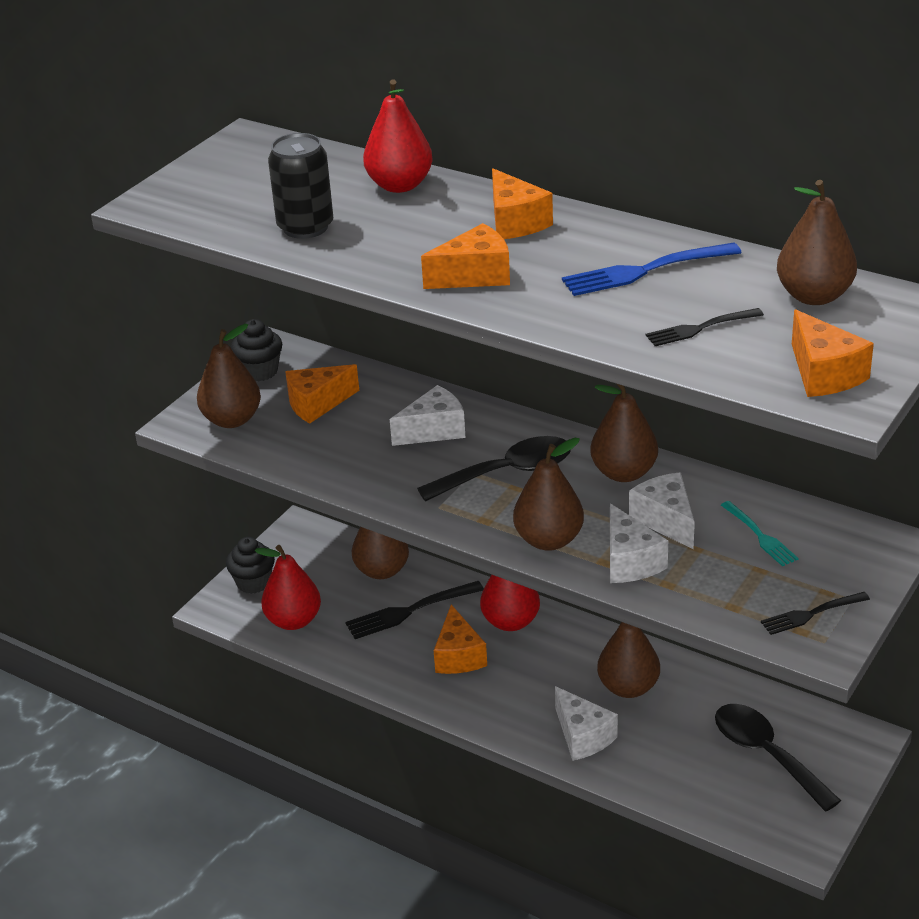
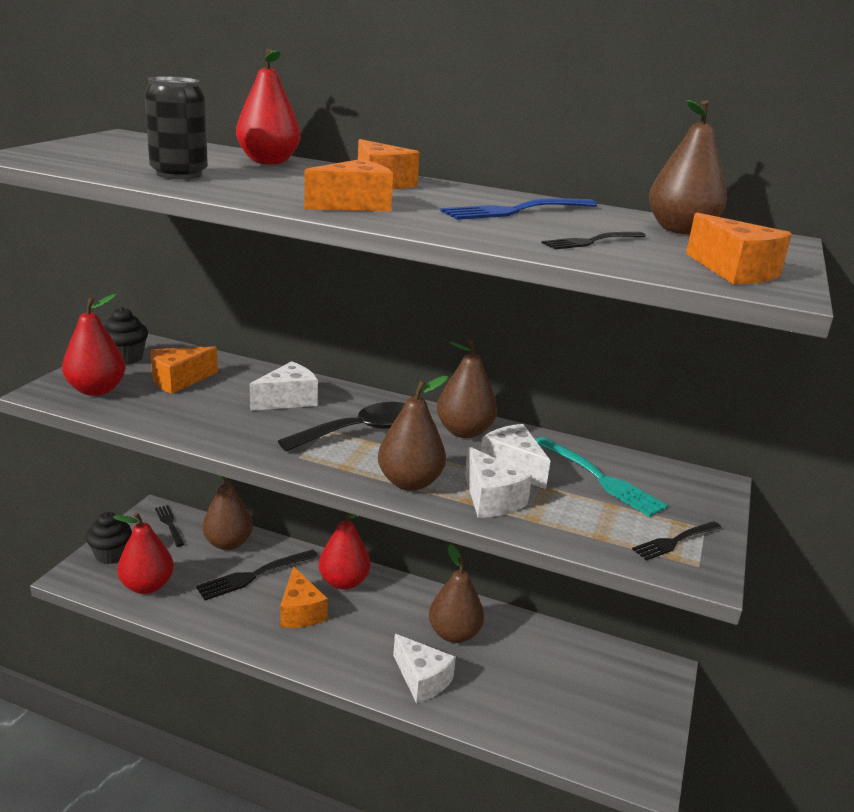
camera: 15 degrees left, 10 degrees down
(232, 420) = (96, 390): brown pear -> red pear
(316, 545) = (169, 524): none -> black fork
(760, 536) = (600, 478): turquoise fork -> turquoise fork, size x1.59
(766, 754) = (586, 688): black spoon -> none

